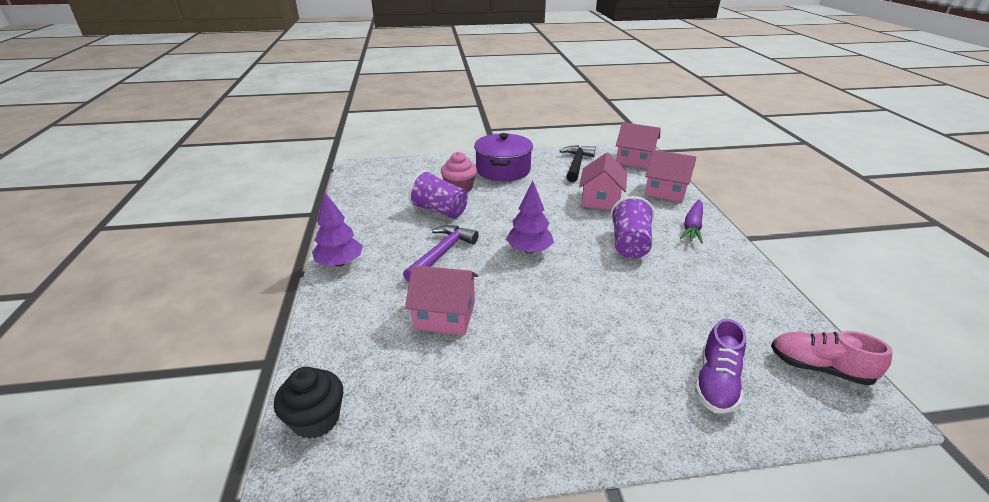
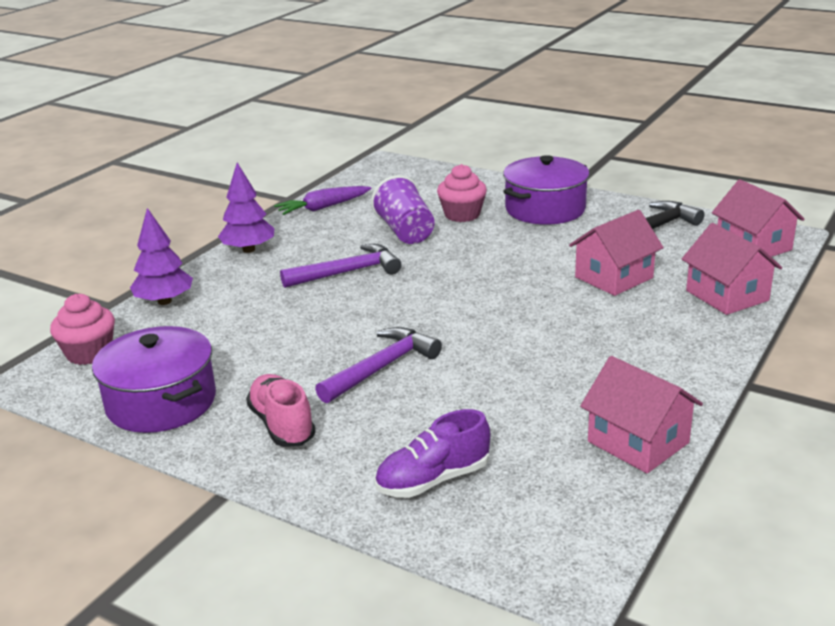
camera: 40 degrees right, 5 degrees down
(316, 419) = (89, 353): black cupcake -> pink cupcake
(445, 315) = (274, 324): pink house -> pink house (638, 442)
(449, 431) = (161, 402): none -> purple pot
(529, 250) = (439, 299): purple tree -> purple tree (164, 301)
(566, 315) = (382, 367): none -> purple hammer
(629, 244) = (565, 334): purple cup -> none
(692, 226) = (686, 345): purple carrot -> purple carrot (323, 207)
(819, 368) = (571, 524): pink shoe -> pink shoe (282, 425)

